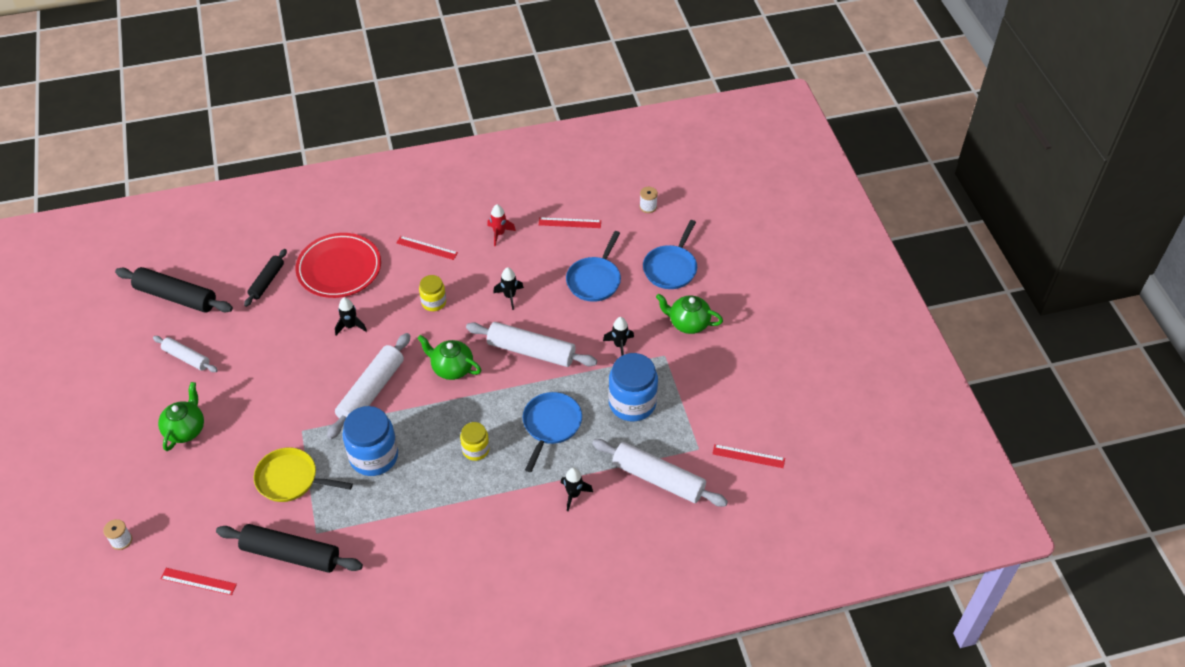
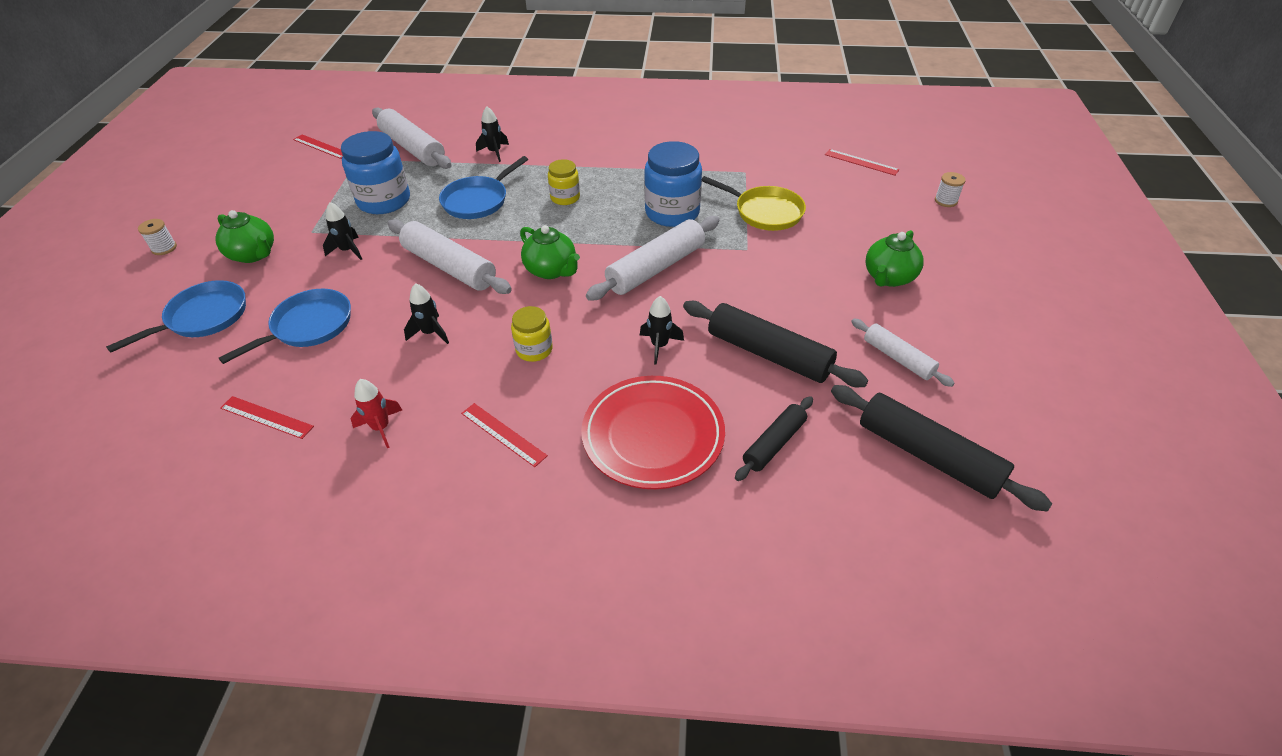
camera: 160 degrees left, 5 degrees down
(291, 554) = (771, 163): black rolling pin -> black rolling pin (769, 353)
(648, 207) = (135, 412): white spool -> white spool (164, 248)

